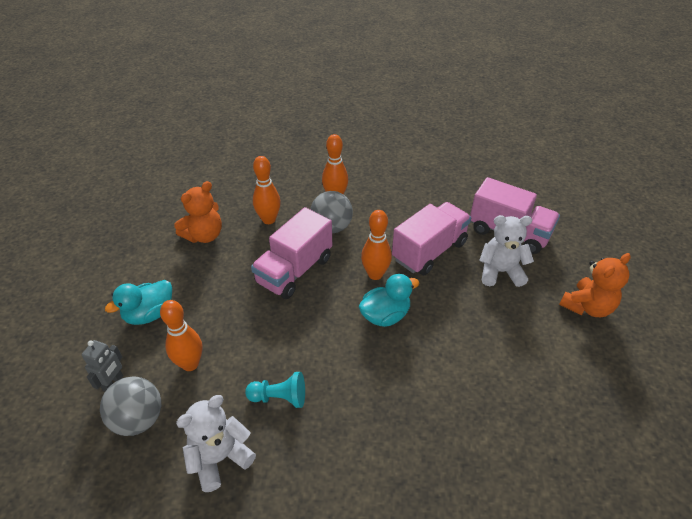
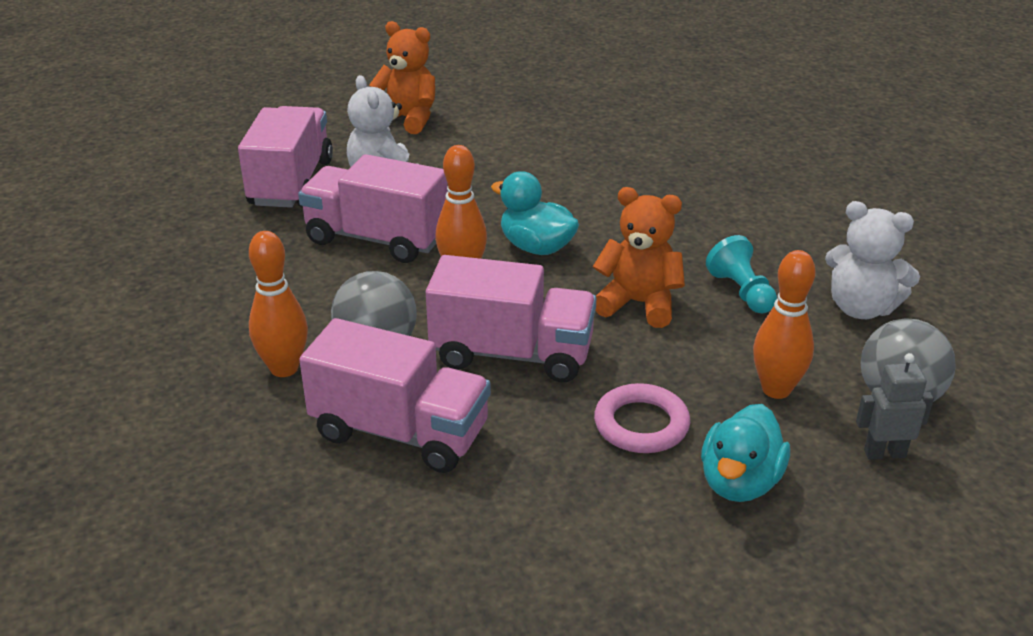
camera: 115 degrees left, 10 degrees down
(149, 314) = (739, 482): turquoise duck -> turquoise duck turned 90 degrees clockwise
(204, 235) = (503, 505): orange teddy bear -> orange teddy bear (638, 304)
(211, 296) = (641, 424): none -> pink ring
(269, 219) = (400, 432): orange bowling pin -> pink truck

